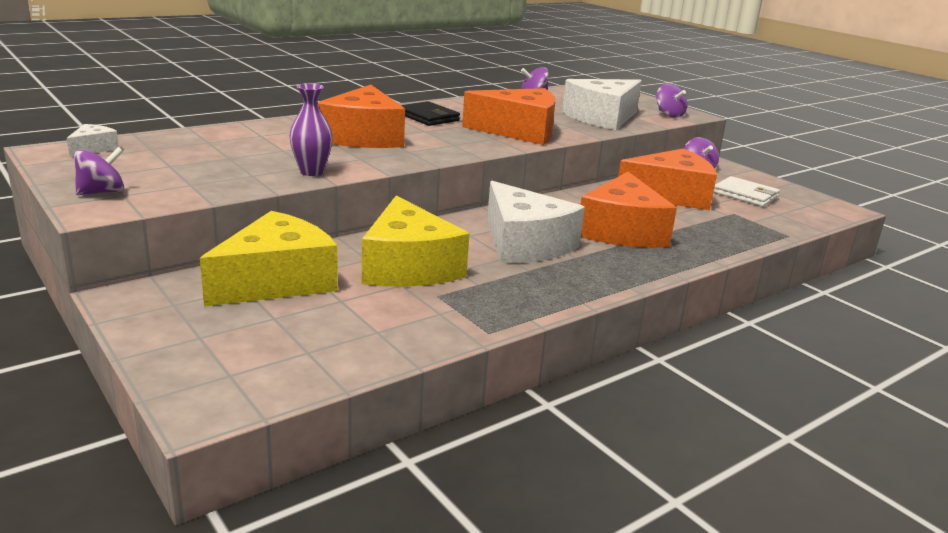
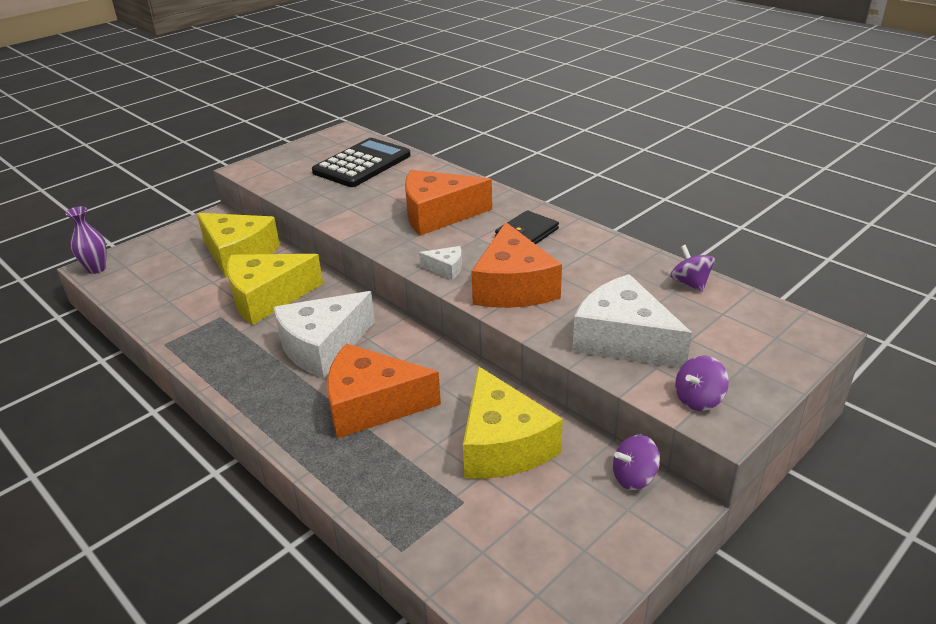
camera: 85 degrees right, 10 degrees up
(93, 148) = (354, 140): white cheese -> white cheese (446, 268)
(102, 192) = (274, 163): purple spinning top -> none
(184, 151) = (362, 164): none -> black calculator
(312, 172) = (335, 211): purple vase -> purple vase (96, 269)
(670, 195) = (503, 445): orange cheese -> yellow cheese
(745, 195) = (544, 521): white wallet -> none

